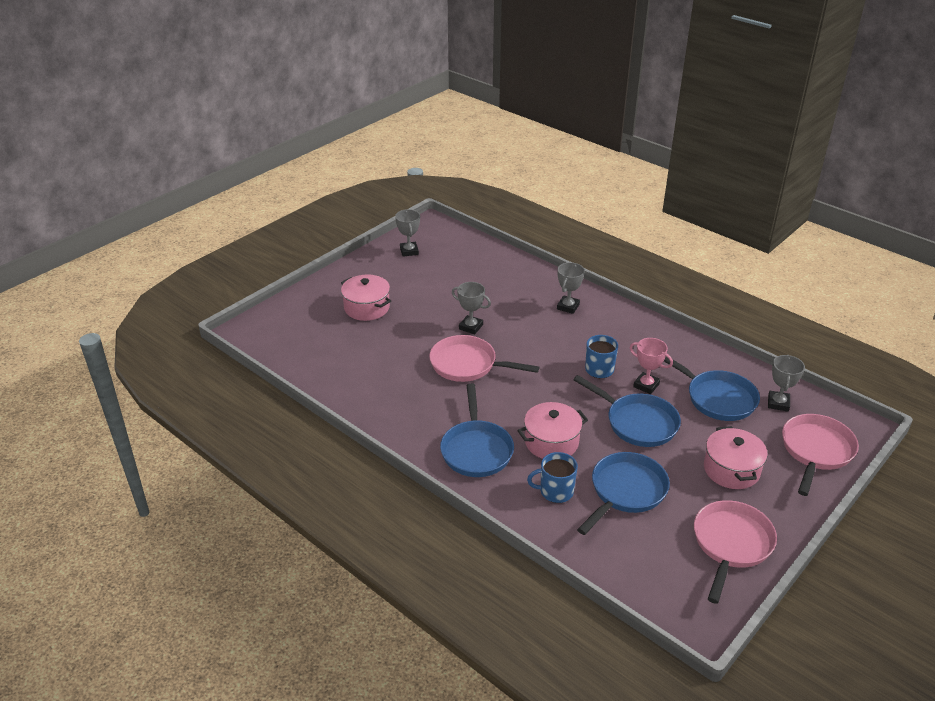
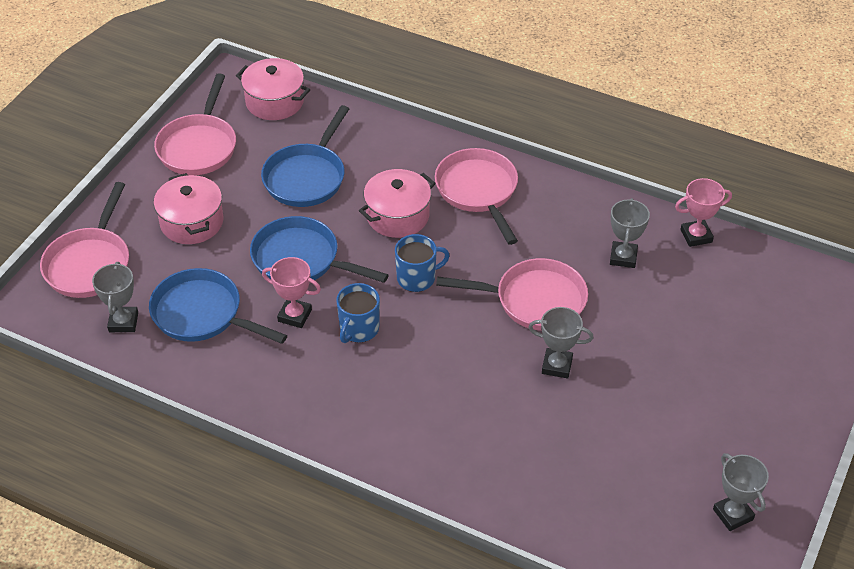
camera: 165 degrees right, 10 degrees up
(323, 384) = (696, 236): none -> pink trophy
(367, 308) = (722, 370): pink pot -> pink pot (274, 102)
(476, 450) = (478, 191): blue pan -> pink pan
(555, 491) = (380, 164): blue mug -> blue mug (417, 278)
(568, 307) = (427, 437): grey trophy -> grey trophy (623, 257)

